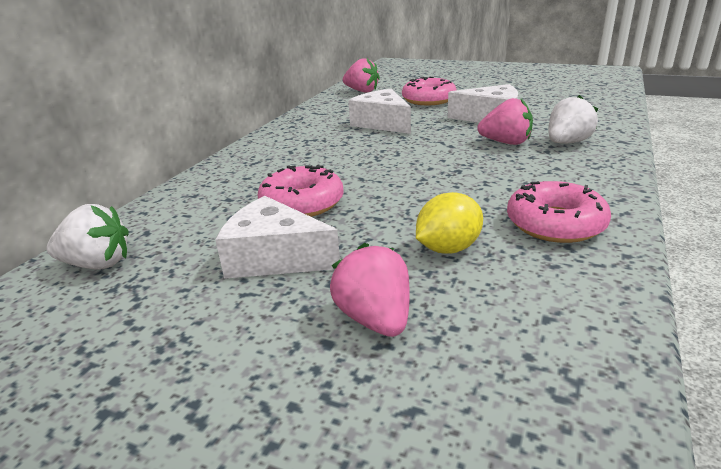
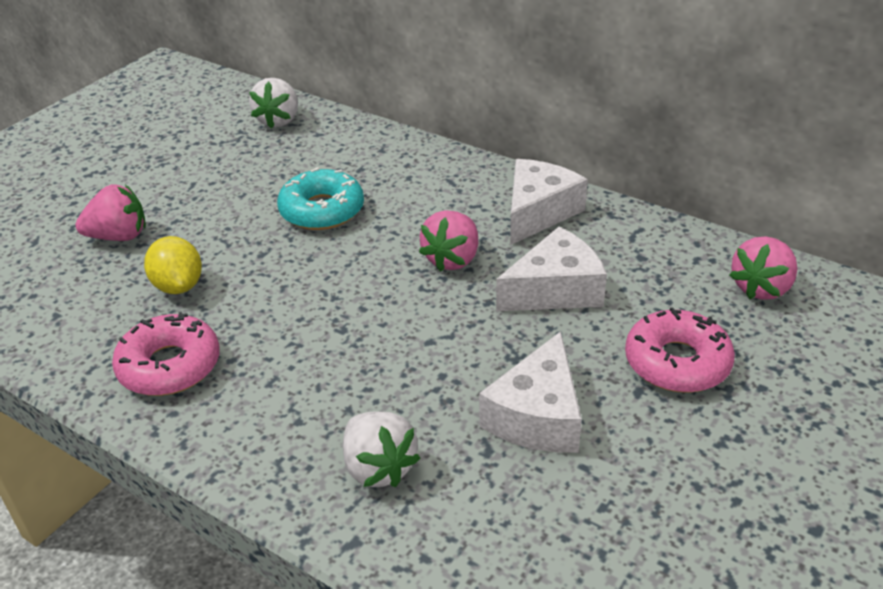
camera: 100 degrees right, 10 degrees up
(274, 257) = (231, 195): white cheese -> white cheese (538, 212)
(302, 203) = (322, 210): pink donut -> turquoise donut
(506, 143) = (412, 399): pink strawberry -> pink strawberry (452, 259)

